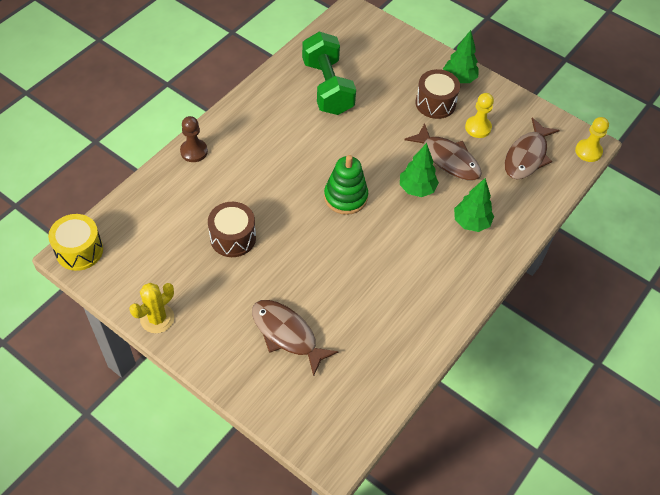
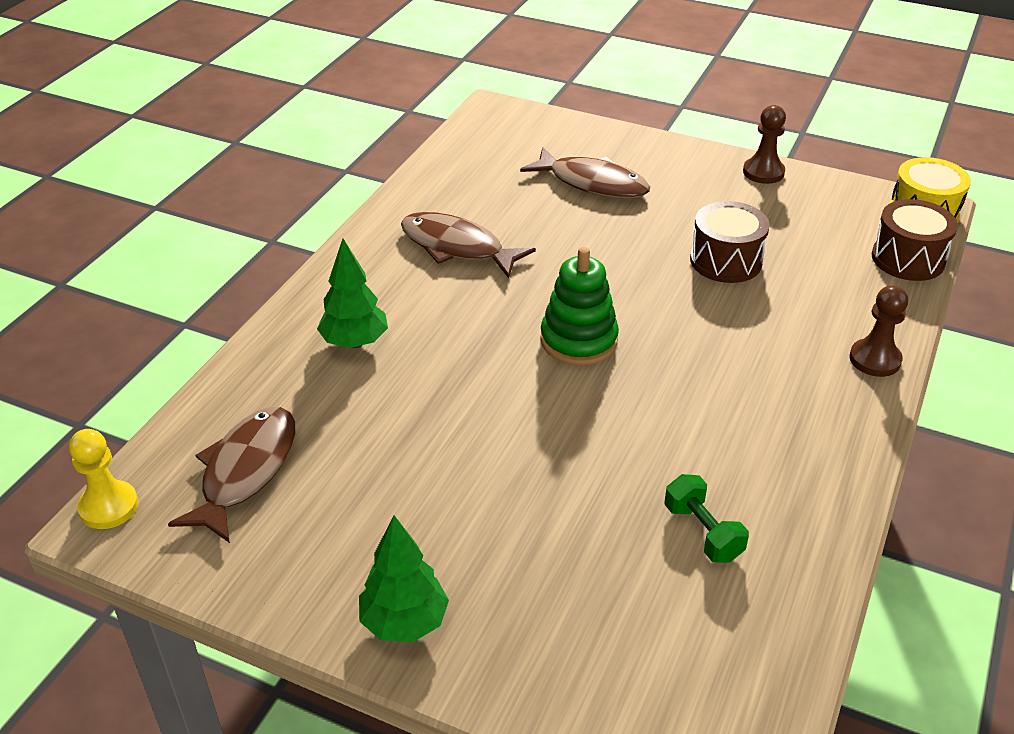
camera: 170 degrees right, 15 degrees down
(157, 318) = (763, 172): yellow cactus -> brown pawn
(327, 87) = (702, 532): green dumbbell -> green dumbbell, size x0.49
(417, 189) = (458, 374): green tree -> none
(435, 103) = (452, 546): brown drum -> brown drum (908, 259)
(448, 159) = (408, 435): brown fish -> brown fish (457, 247)
(478, 128) = (351, 509): yellow pawn -> none

